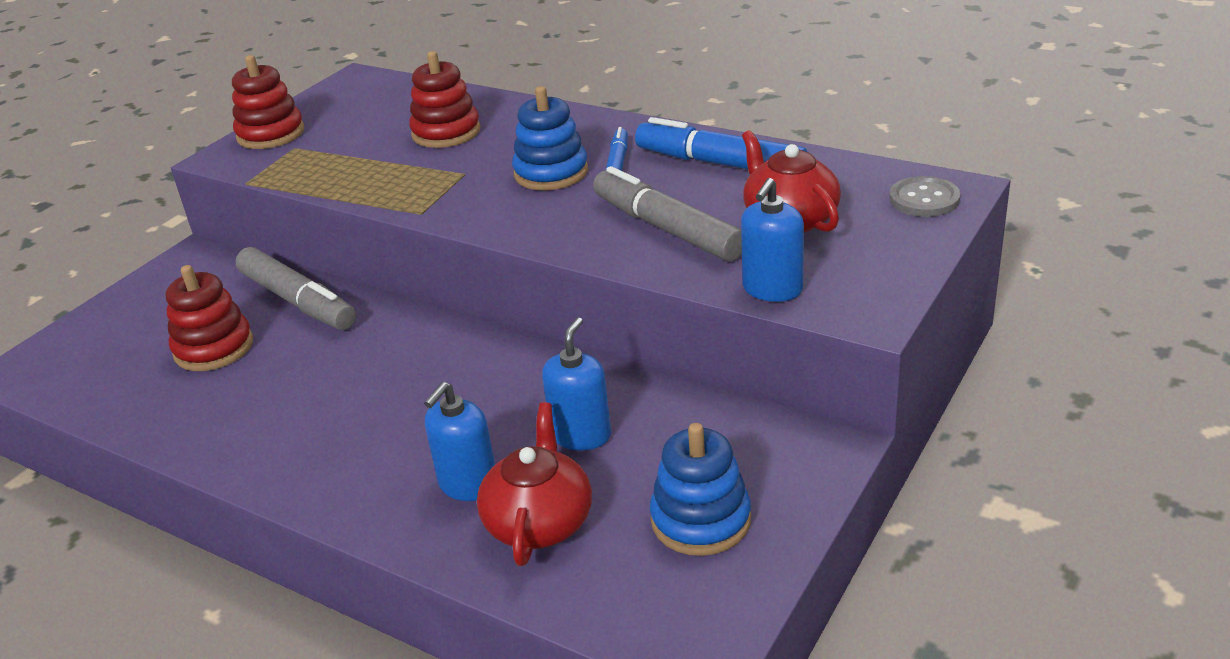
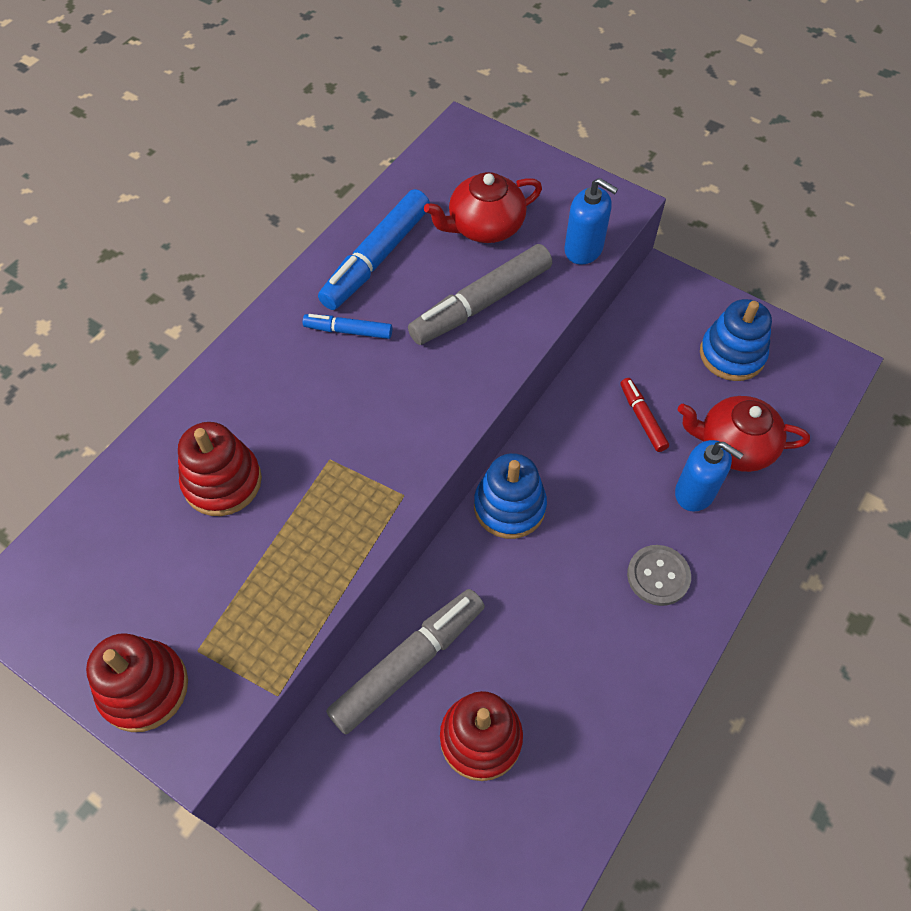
camera: 90 degrees left, 25 degrees up
(551, 173) = (353, 384): blue stacking toy -> blue stacking toy (509, 506)
(581, 435) = (642, 418): blue soap dispenser -> red marker
(924, 199) = (474, 149): grey button -> grey button (658, 576)

